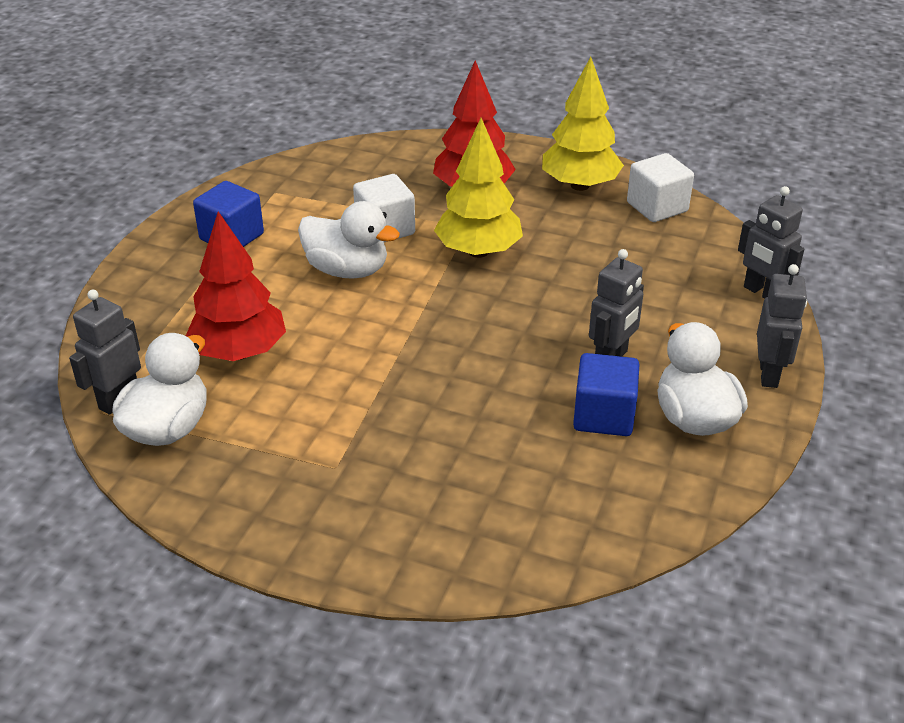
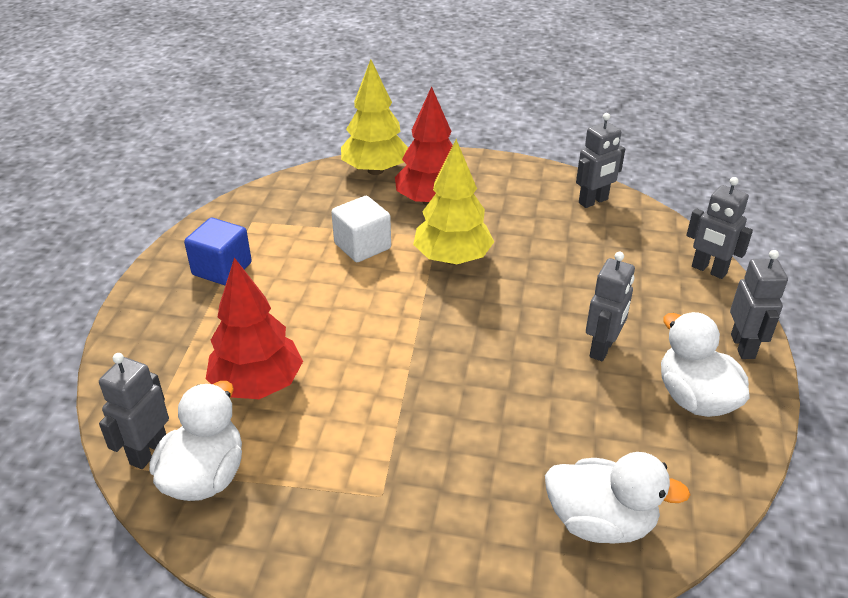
camera: 10 degrees left, 0 degrees up
(347, 270) = (339, 290): white duck -> white duck (600, 522)
(580, 185) = (521, 188): yellow tree -> yellow tree (375, 170)
(603, 416) = (614, 406): blue cube -> none
(657, 207) = (593, 201): white cube -> grey robot

